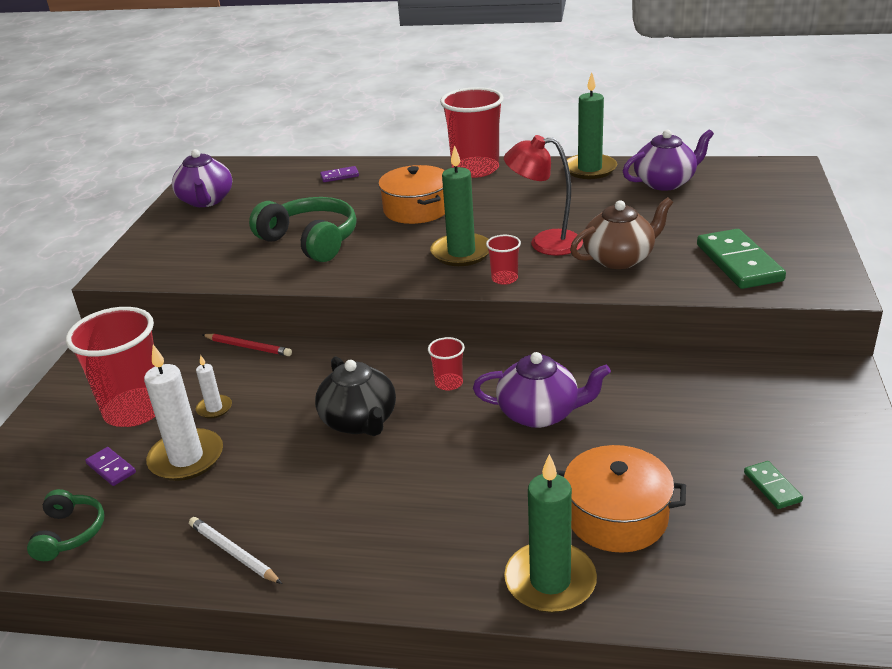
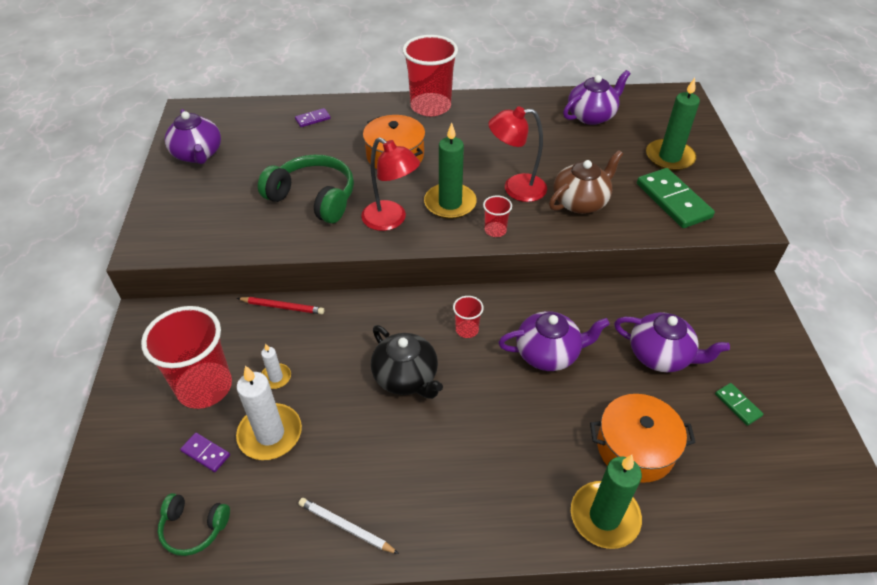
camera: 15 degrees left, 15 degrees up
(69, 533) = (194, 528): green headphones -> green headphones turned 120 degrees clockwise
(387, 264) = (391, 220): none -> red lamp
(589, 169) = (526, 103): green candle -> green candle (669, 157)
(684, 427) = (660, 355): none -> purple teapot

